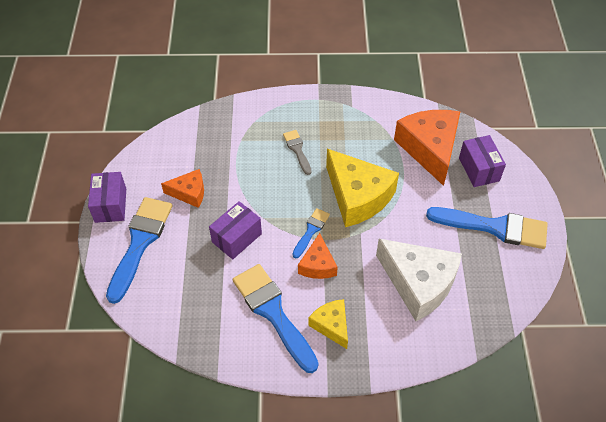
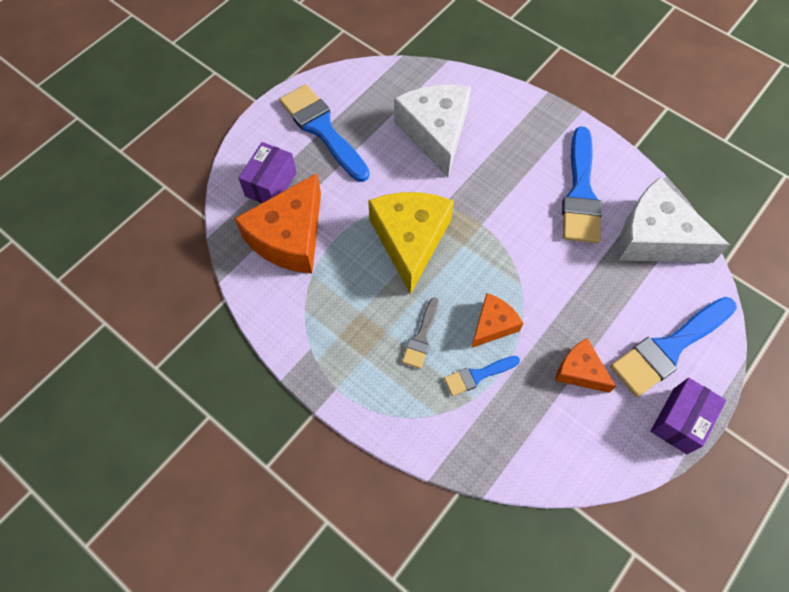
camera: 140 degrees left, 10 degrees up
(194, 315) = (655, 238): none -> white cheese
(236, 238) = (564, 283): purple box -> none
(311, 231) = (485, 239): blue brush -> blue brush (477, 375)
(318, 265) = (507, 205): orange cheese -> orange cheese (493, 325)
(331, 325) = (538, 151): yellow cheese -> none

